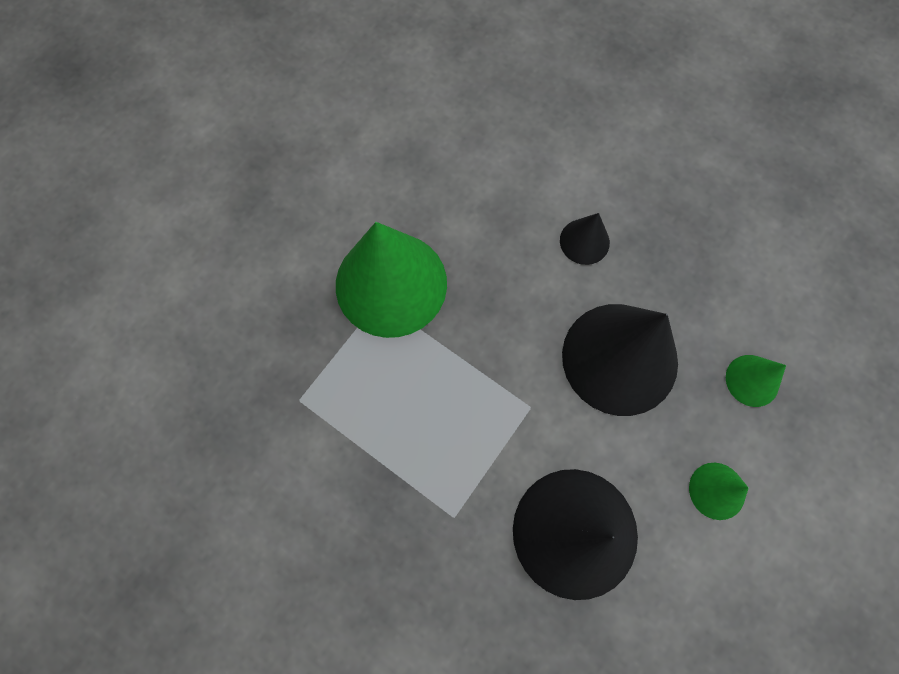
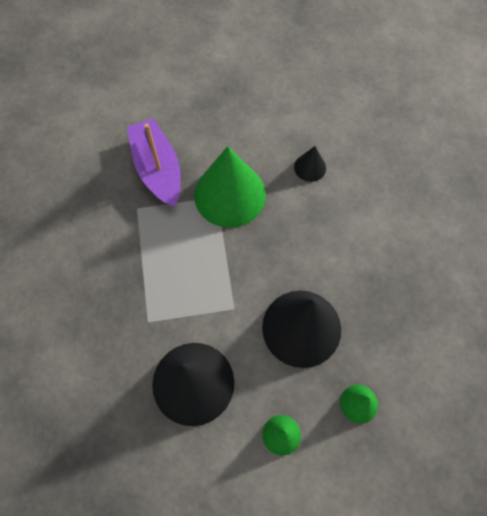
camera: 45 degrees right, 5 degrees down
(274, 331) = (157, 169): none -> purple boat
(584, 241) = (344, 258): black cone -> black cone (310, 167)

